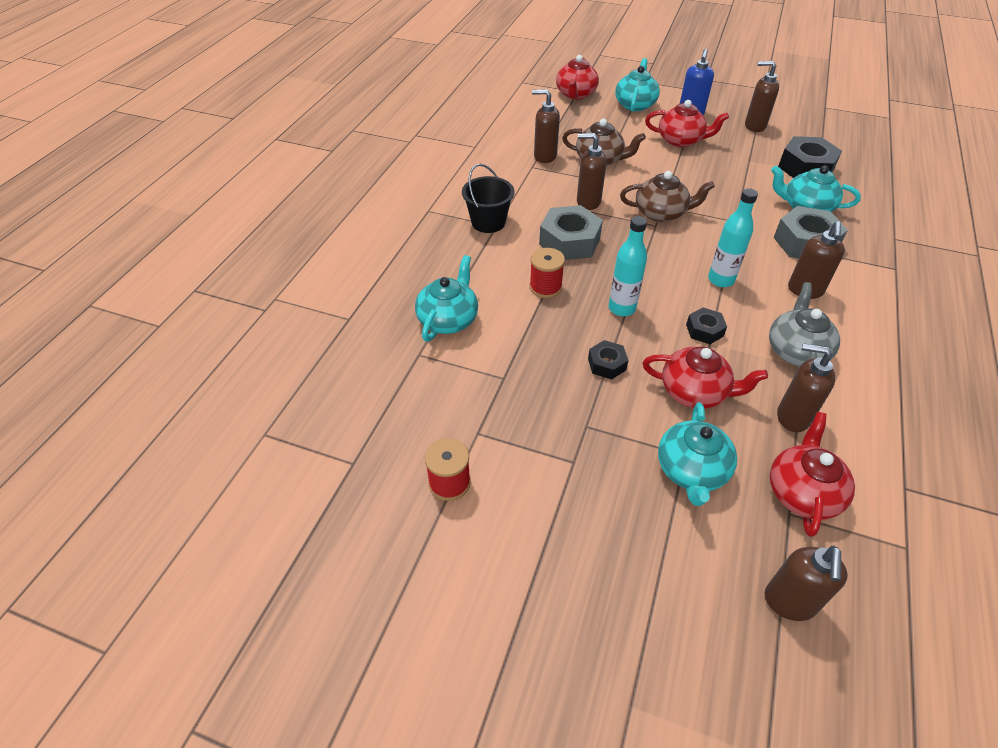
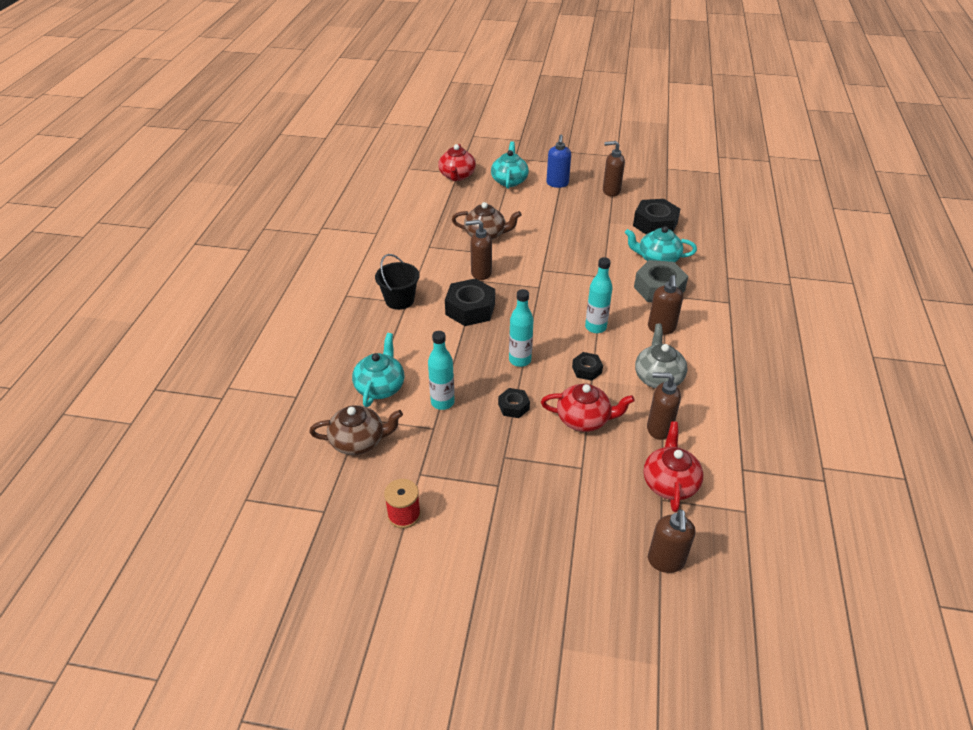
camera: 10 degrees left, 5 degrees down
(520, 347) = (442, 402): none -> turquoise bottle
(544, 156) = (438, 236): brown soap dispenser -> none
(545, 287) = (456, 350): red spool -> none
(569, 241) = (470, 309): grey nut -> black nut
(661, 213) = (542, 276): brown teapot -> brown teapot (359, 441)
(681, 140) = (551, 210): red teapot -> none
(691, 471) = (587, 479): turquoise teapot -> none

